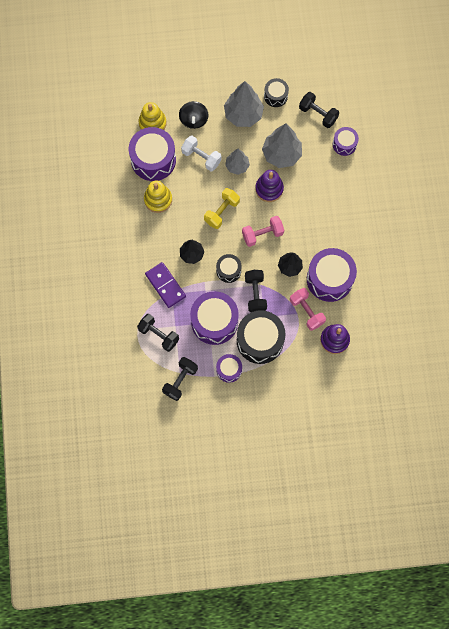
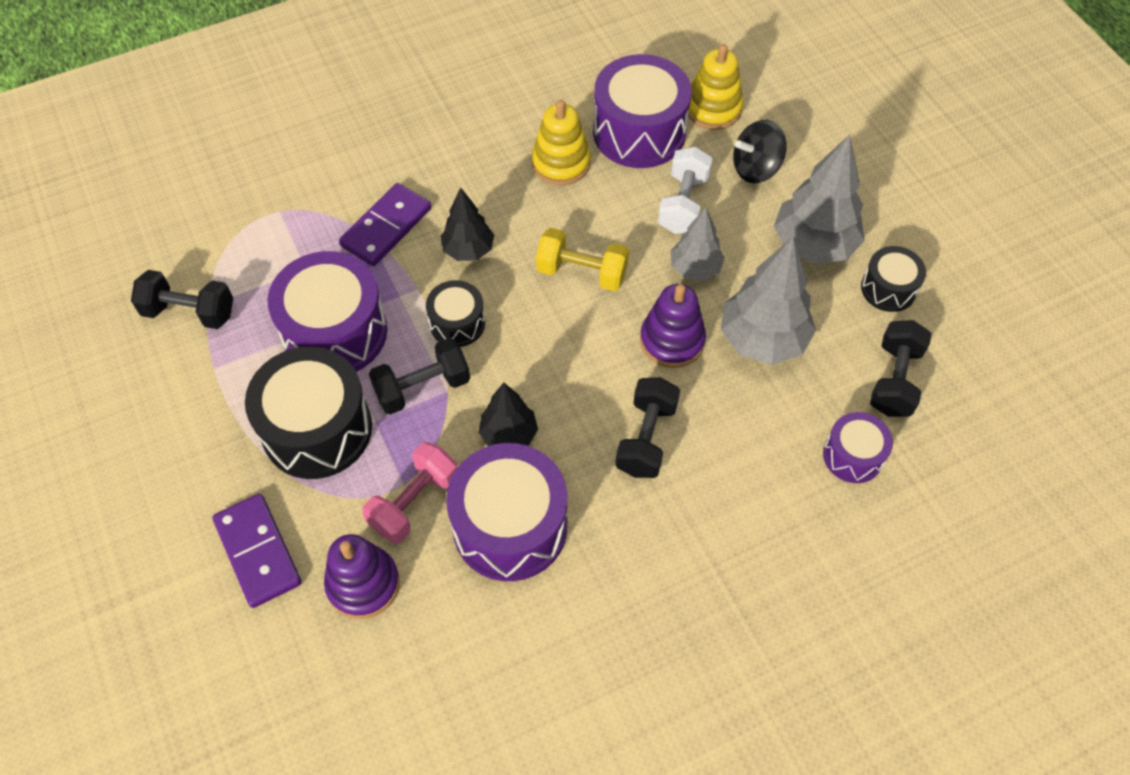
camera: 70 degrees right, 15 degrees down
(158, 335) = (278, 247): black dumbbell -> black dumbbell (646, 438)
(229, 370) = (234, 391): purple drum -> none
(262, 234) = (563, 360): pink dumbbell -> none
(307, 376) = (258, 552): none -> purple domino

